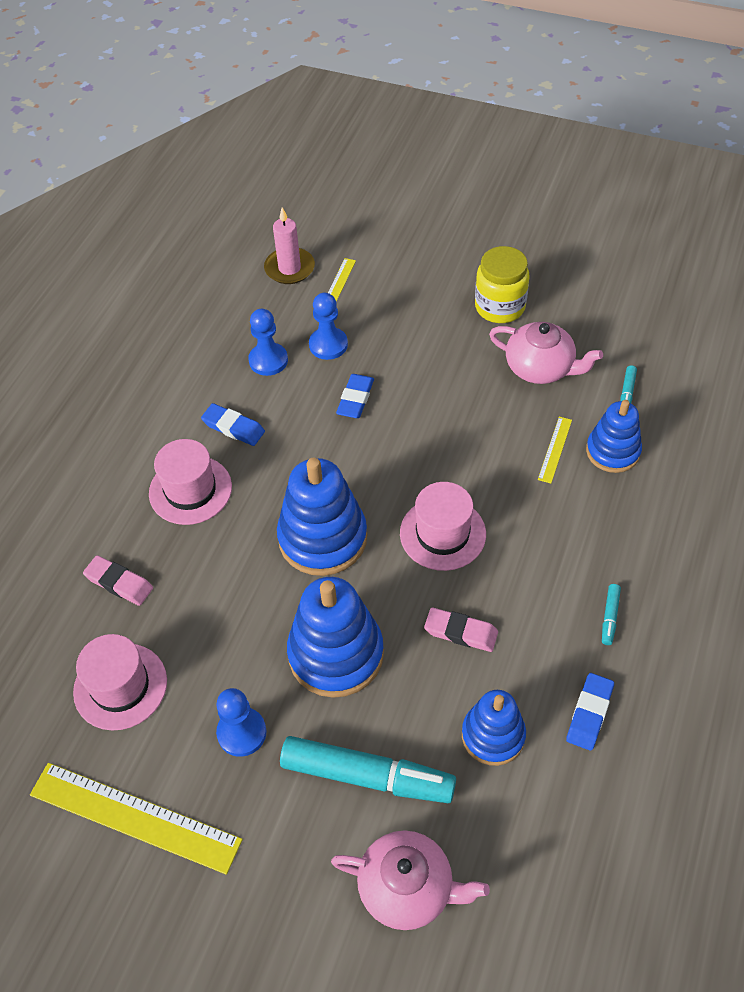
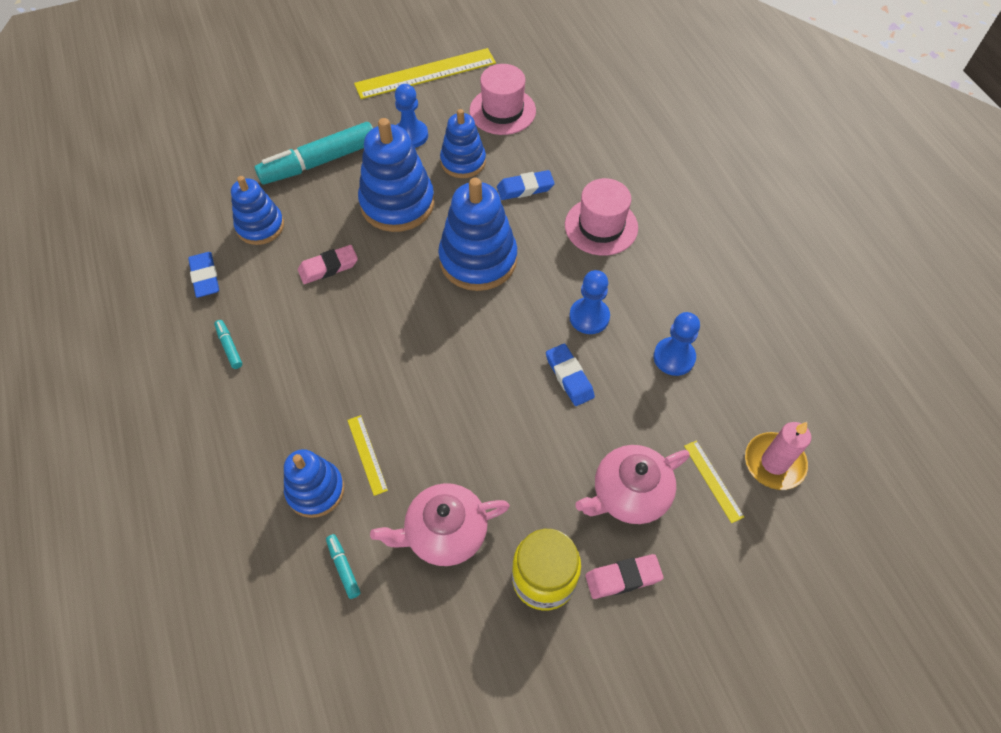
camera: 135 degrees right, 5 degrees up
(119, 583) = (571, 150): pink eraser -> pink eraser (623, 577)
(227, 653) = (463, 161): none -> blue stacking toy
(233, 428) = (629, 286): blue eraser -> blue eraser (525, 188)
(328, 345) = (646, 409): blue pawn -> blue pawn (589, 317)
(408, 888) = (254, 134): pink teapot -> pink teapot (629, 494)
(442, 533) = (398, 321): pink hat -> none

